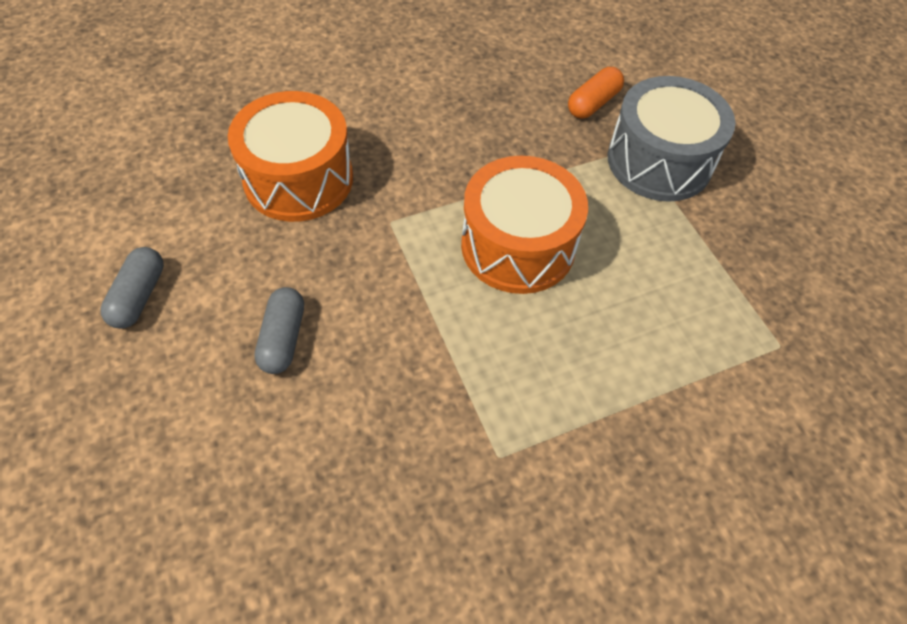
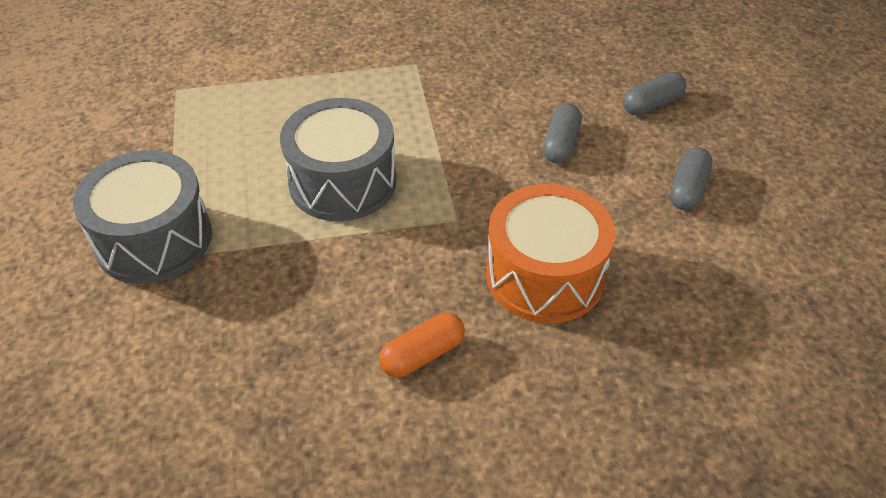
camera: 165 degrees left, 10 degrees down
(154, 432) = (652, 104): none -> grey capsule
(518, 246) = (342, 182): orange drum -> grey drum
(593, 103) = (176, 320): orange capsule -> orange capsule (422, 355)

